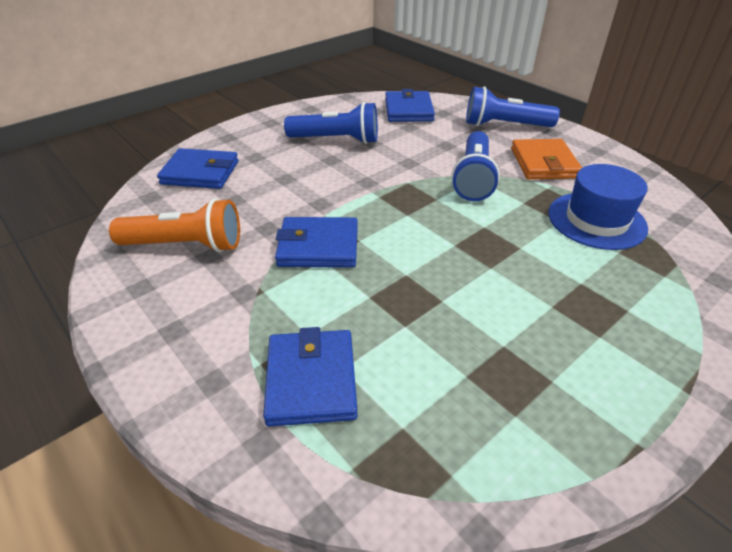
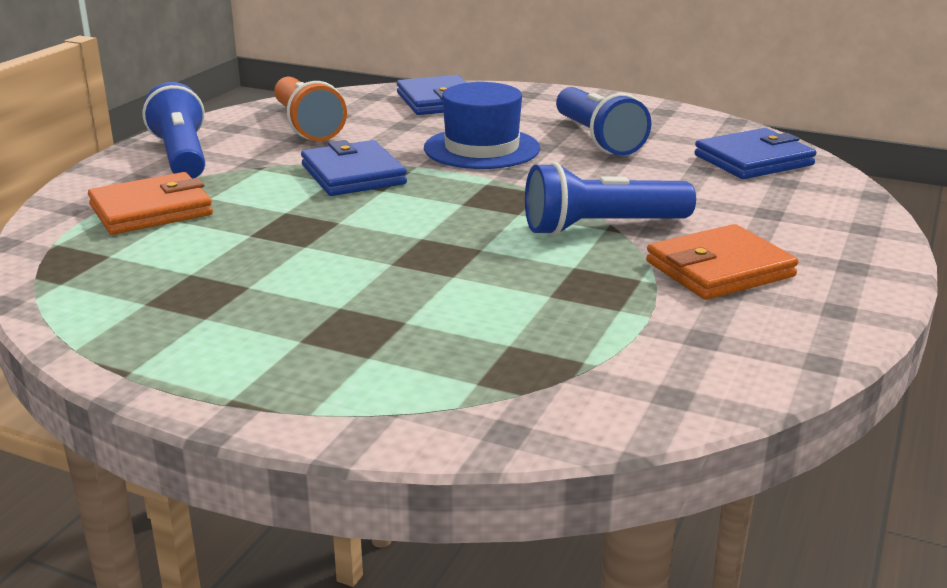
camera: 65 degrees right, 15 degrees down
(311, 380) = (151, 210): blue wallet -> orange wallet
(504, 125) = (813, 227): blue flashlight -> blue flashlight (182, 156)
(596, 220) = (583, 322): blue hat -> blue hat (481, 148)

